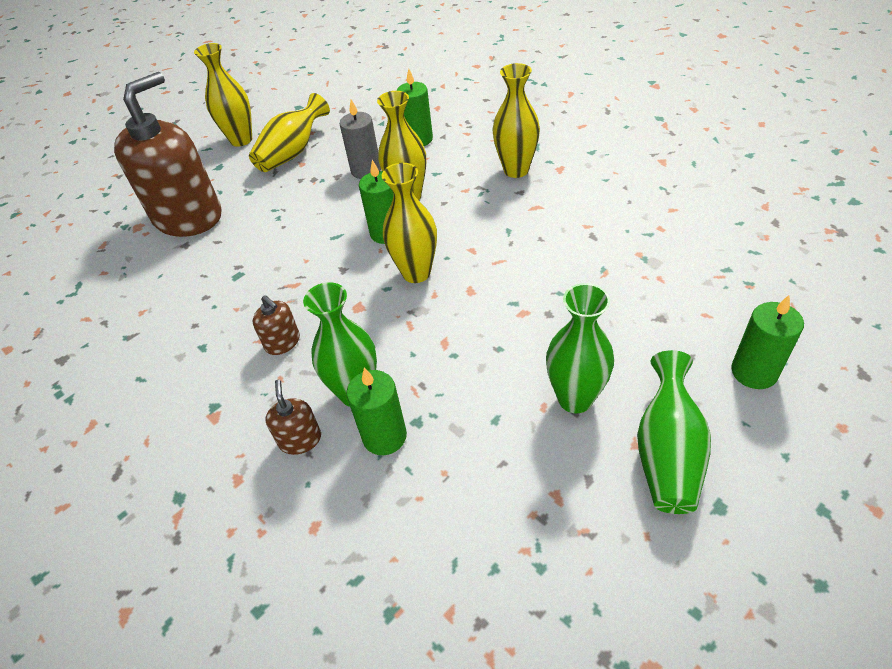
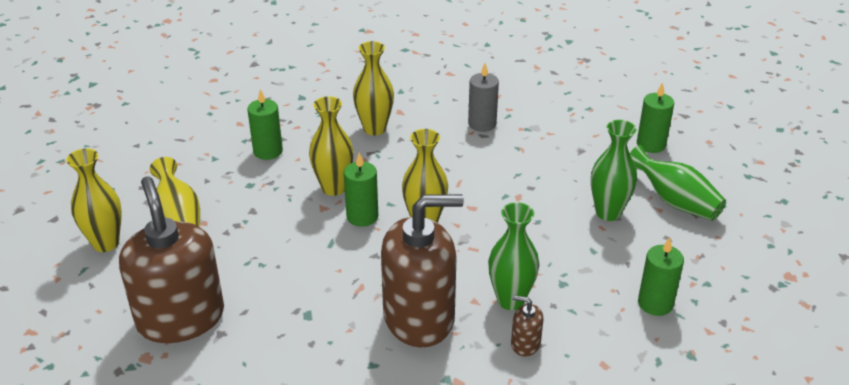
camera: 60 degrees left, 10 degrees down
(282, 342) = (419, 317): brown soap dispenser -> brown soap dispenser, size x2.49
(366, 170) = (268, 193): grey candle -> grey candle (482, 124)
(384, 436) = (561, 303): green candle -> green candle (655, 303)

